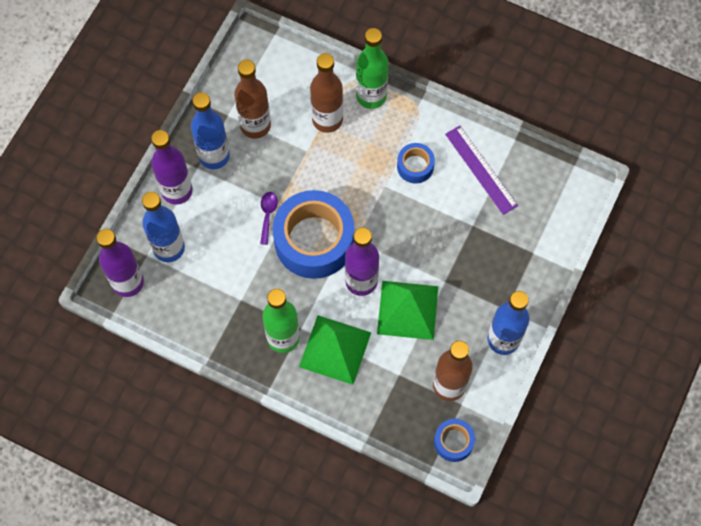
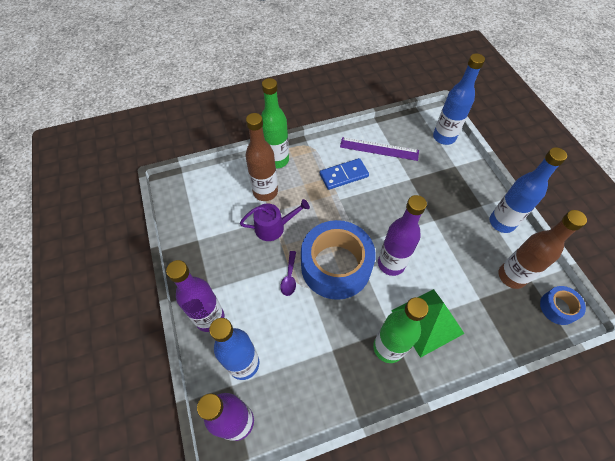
camera: 45 degrees left, 10 degrees down
(214, 156) = (214, 272): blue bottle -> blue bottle (444, 137)
(255, 125) = (223, 231): brown bottle -> none
(268, 215) = (289, 277): purple spoon -> purple spoon turned 135 degrees counterclockwise
(300, 160) = (273, 227): none -> purple watering can
(407, 310) = (436, 255): green pyramid -> none
(415, 166) = (343, 175): blue tape -> blue domino

